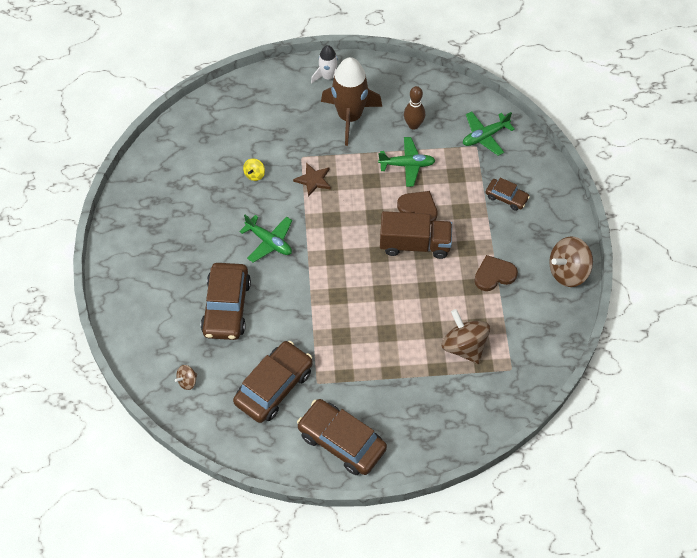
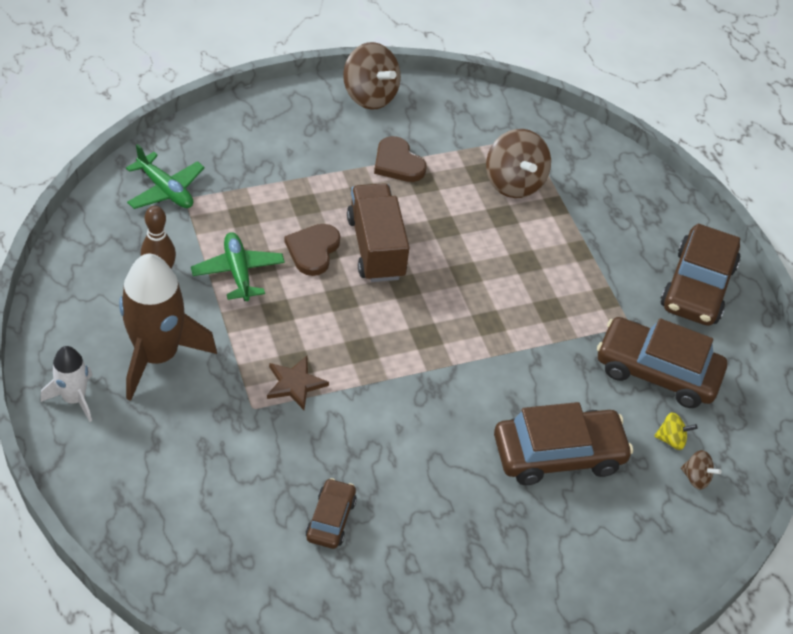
camera: 110 degrees left, 10 degrees down
(254, 174) = (304, 466): yellow spinning top -> yellow spinning top (671, 440)
(269, 242) = (426, 421): green plane -> none
(464, 346) = (514, 183): brown spinning top -> brown spinning top turned 60 degrees counterclockwise
(506, 197) = (269, 160): brown car -> brown car (330, 519)

